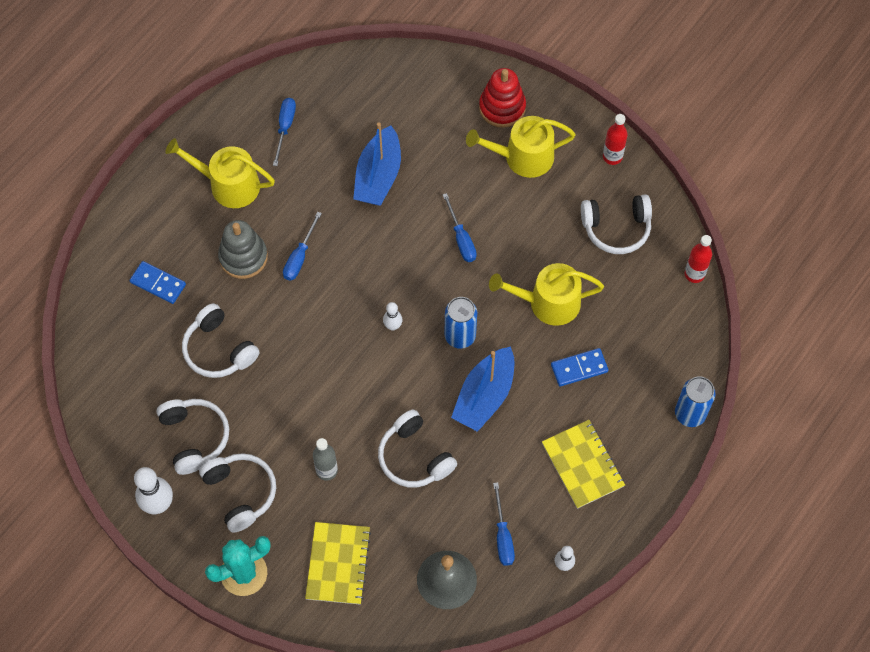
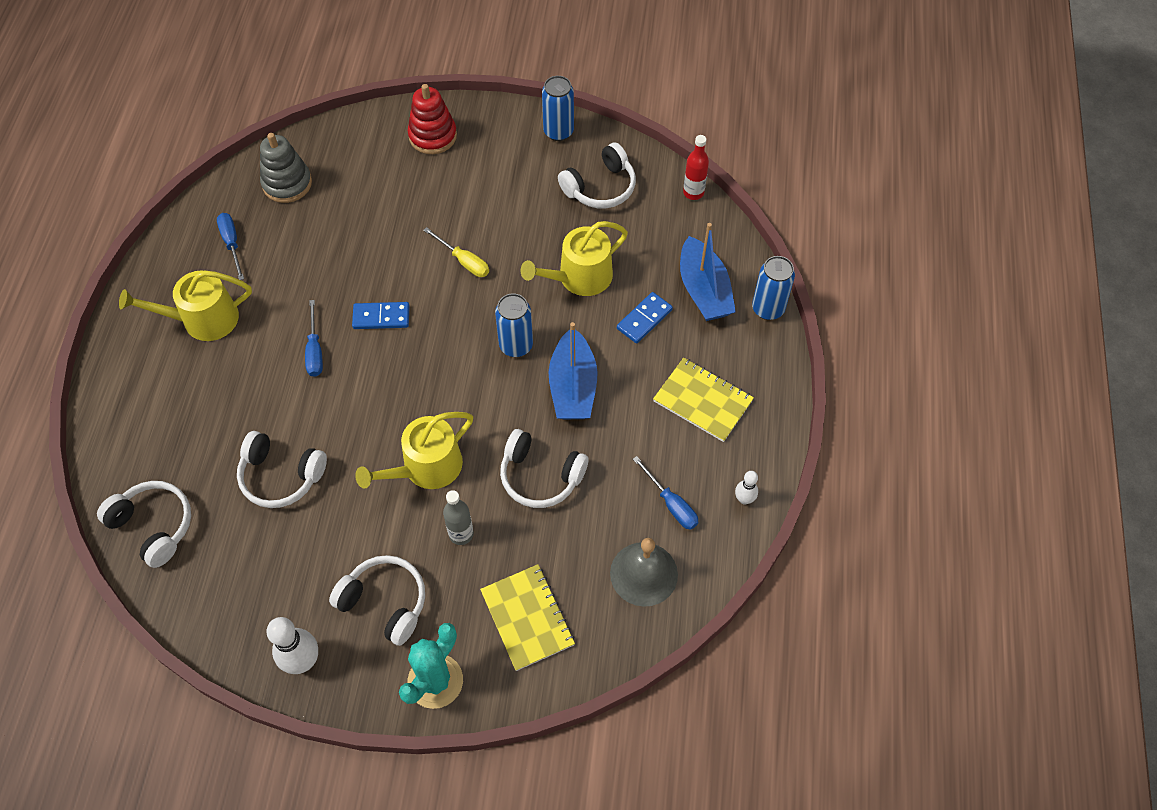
camera: 30 degrees left, 5 degrees down
(158, 283) = (180, 445): blue domino -> blue domino (381, 317)
(194, 437) = (304, 573): white headphones -> white headphones (154, 526)
(243, 257) = (257, 378): grey stacking toy -> grey stacking toy (287, 183)
(378, 176) = (350, 244): blue boat -> blue boat (704, 290)
(393, 326) = (445, 368): white bowling pin -> none
(461, 238) = (464, 261): blue screwdriver -> yellow screwdriver
(522, 157) = (477, 168): yellow watering can -> yellow watering can (426, 468)
(612, 157) = (558, 132): red bottle -> blue can

